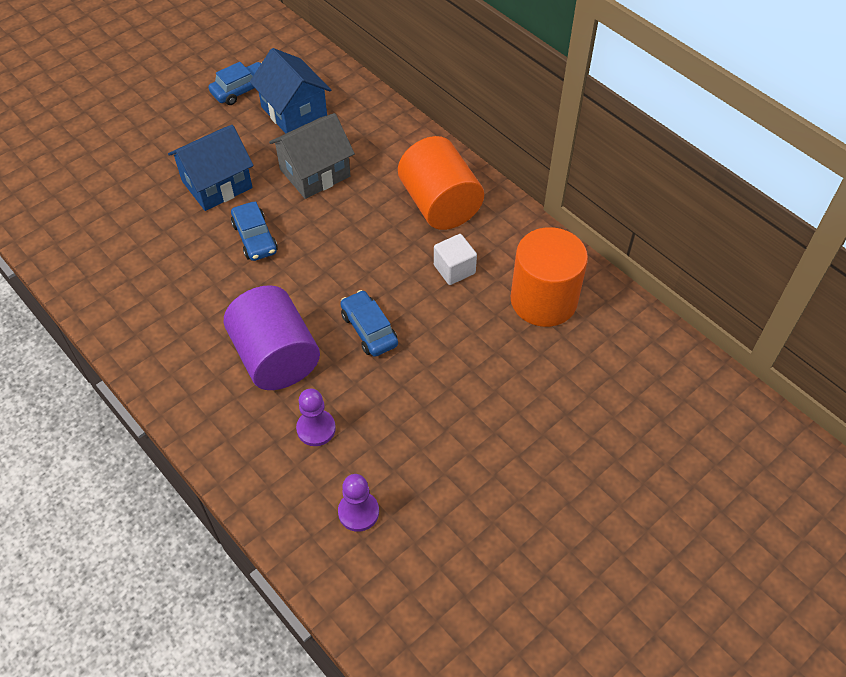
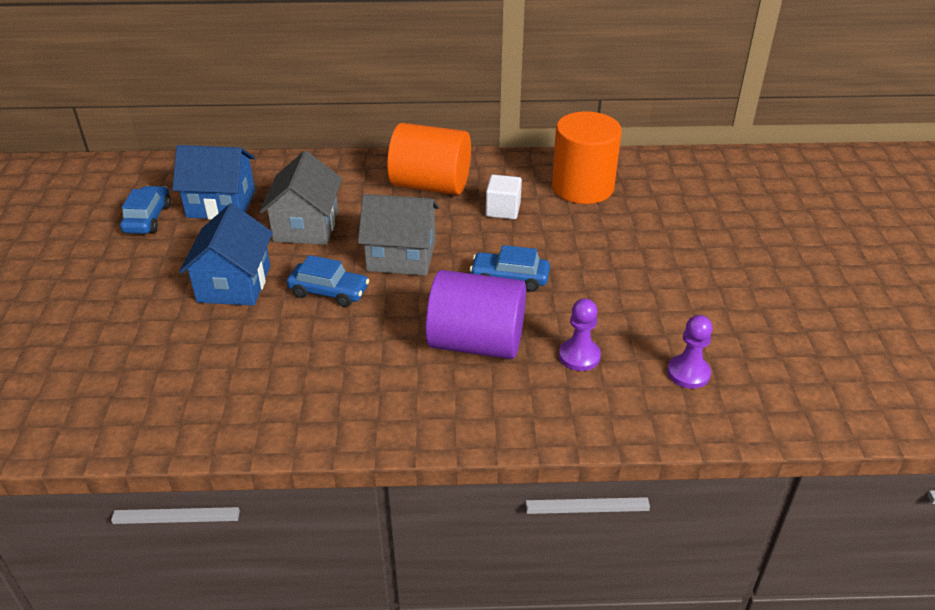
camera: 50 degrees left, 15 degrees down
(333, 249) = (401, 256): none -> grey house

